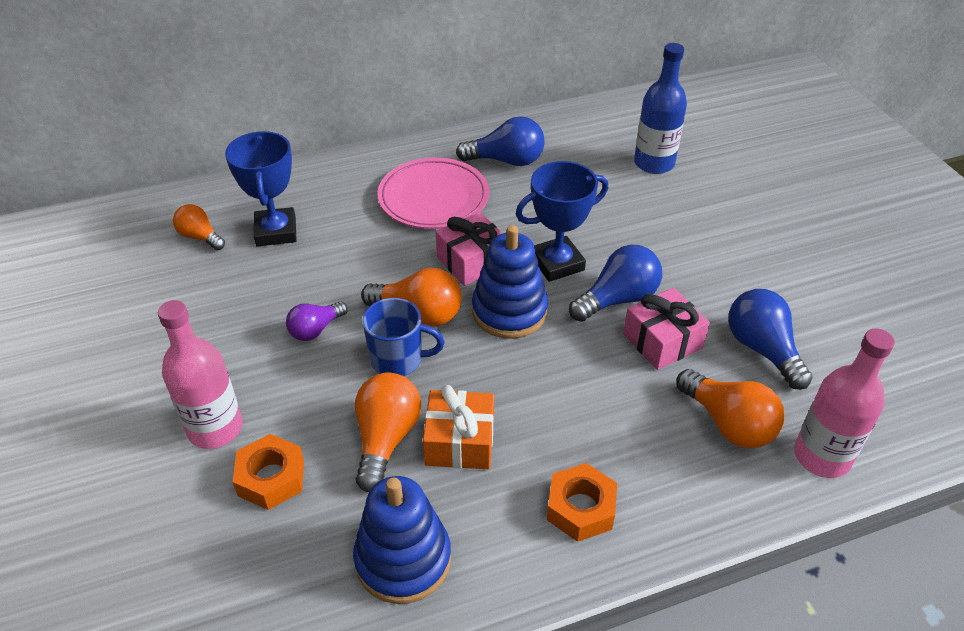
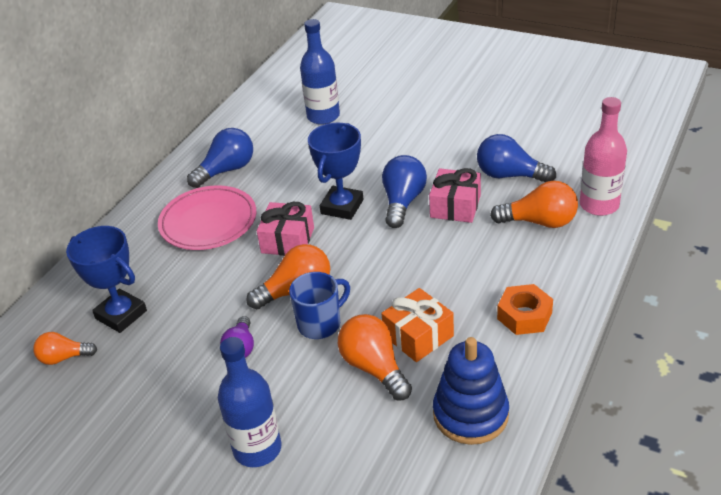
camera: 40 degrees left, 5 degrees down
(215, 428) = (257, 449): pink bottle -> blue bottle
(271, 478) = (335, 442): orange nut -> none
(509, 311) = (350, 251): blue stacking toy -> none

